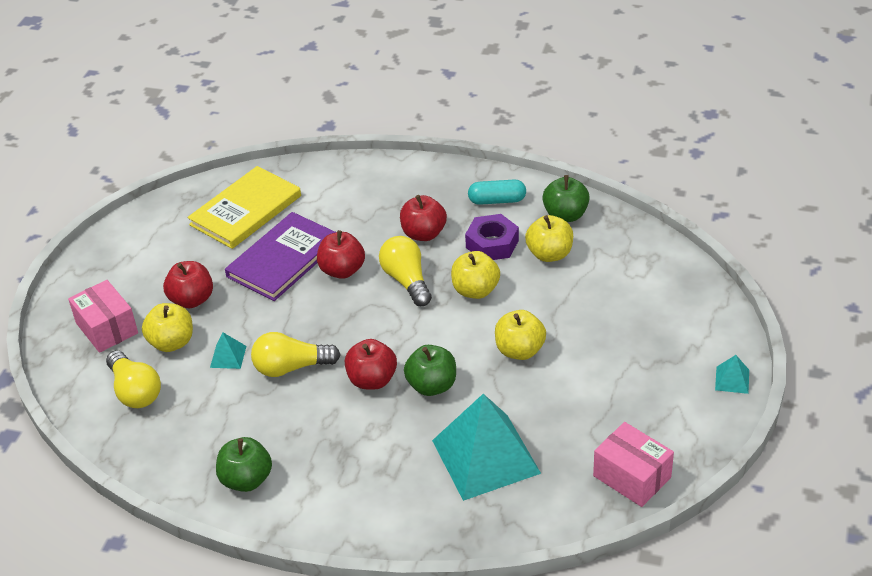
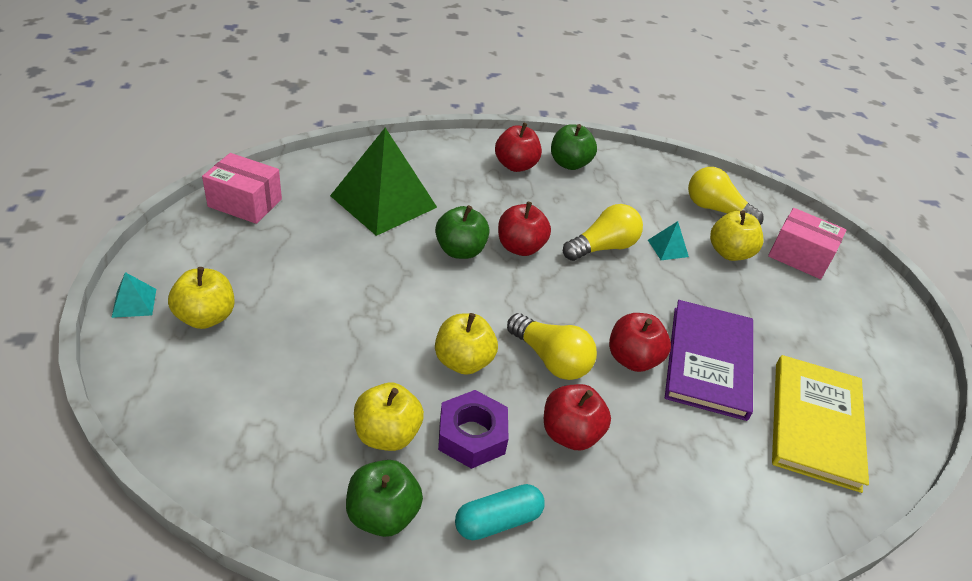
camera: 150 degrees right, 0 degrees up
(192, 299) = (755, 296): red apple -> red apple (515, 165)
(485, 456) = (383, 201): turquoise pyramid -> green pyramid
(520, 350) = (384, 298): yellow apple -> yellow apple (206, 317)

